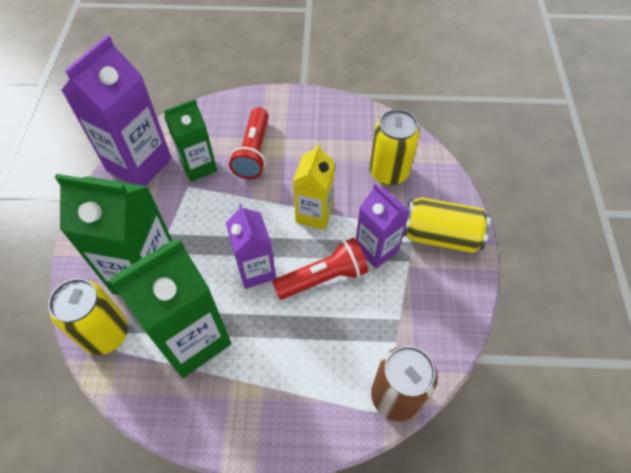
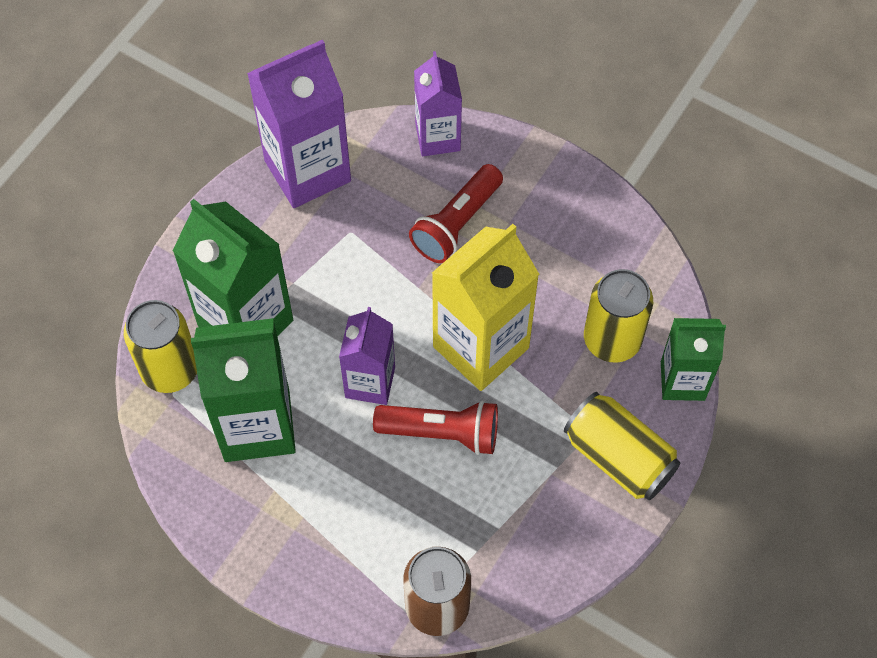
camera: 30 degrees right, 5 degrees up
(198, 166) = (377, 210): green carton -> green carton (682, 381)
(314, 214) = (481, 347): yellow carton -> yellow carton, size x1.63
(376, 249) = (527, 431): purple carton -> purple carton (437, 137)

